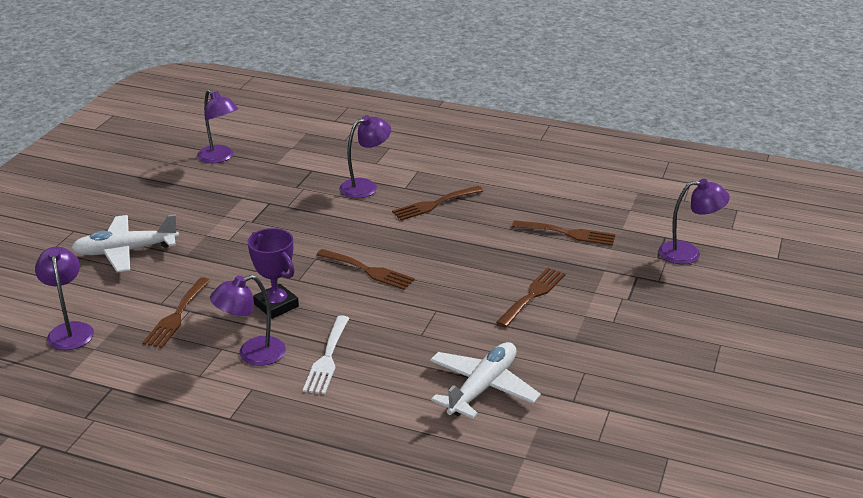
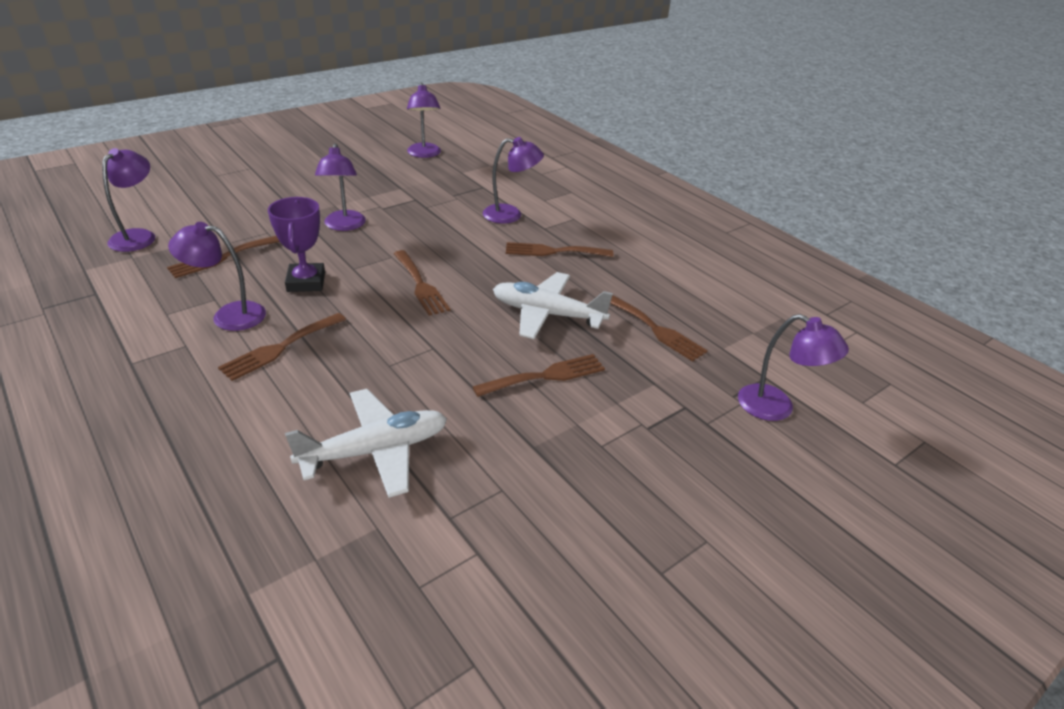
camera: 30 degrees right, 5 degrees up
(126, 251) = (262, 195): white plane -> white plane (547, 314)
(241, 249) = (344, 226): none -> purple lamp
(327, 358) = (280, 348): white fork -> brown fork

